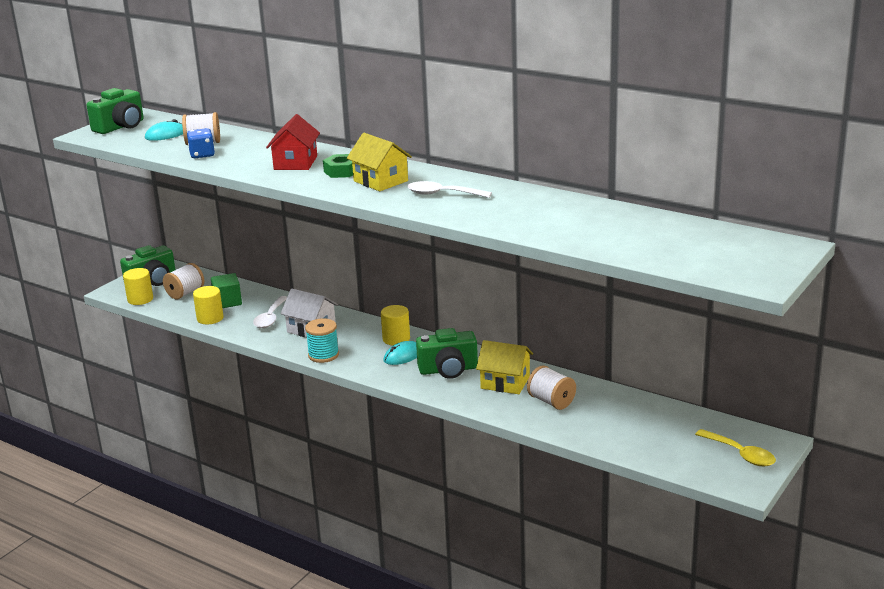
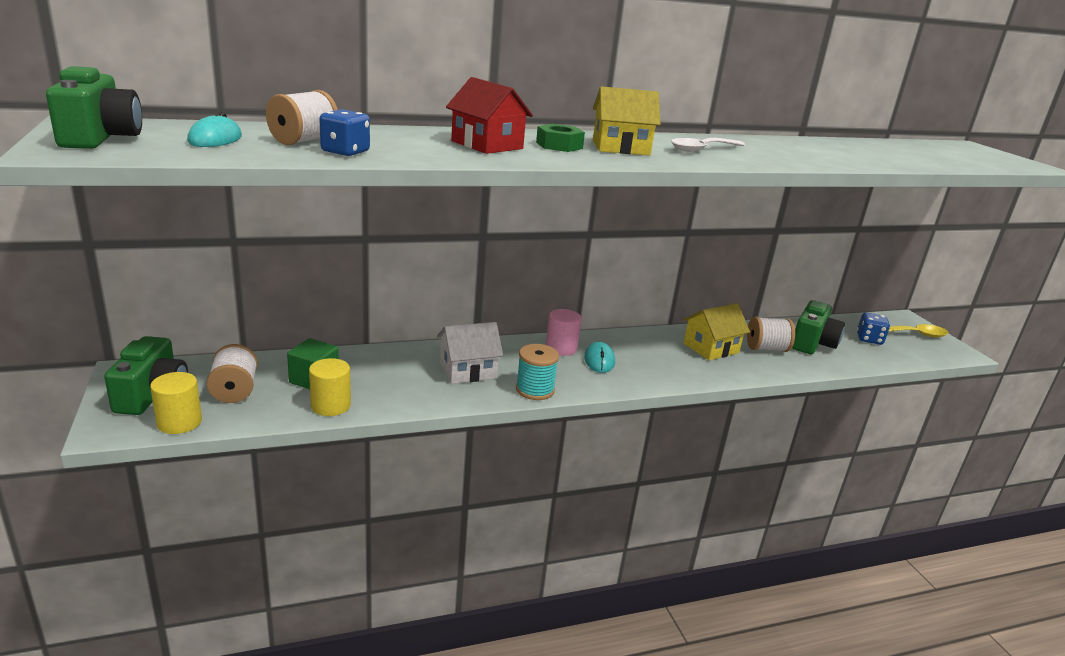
camera: 55 degrees left, 0 degrees up
(270, 318) = (401, 377): white spoon -> none
(396, 339) = (561, 348): yellow cylinder -> pink cylinder
(448, 370) = (656, 356): green camera -> green camera (812, 343)
(674, 436) = (869, 339): none -> blue dice

